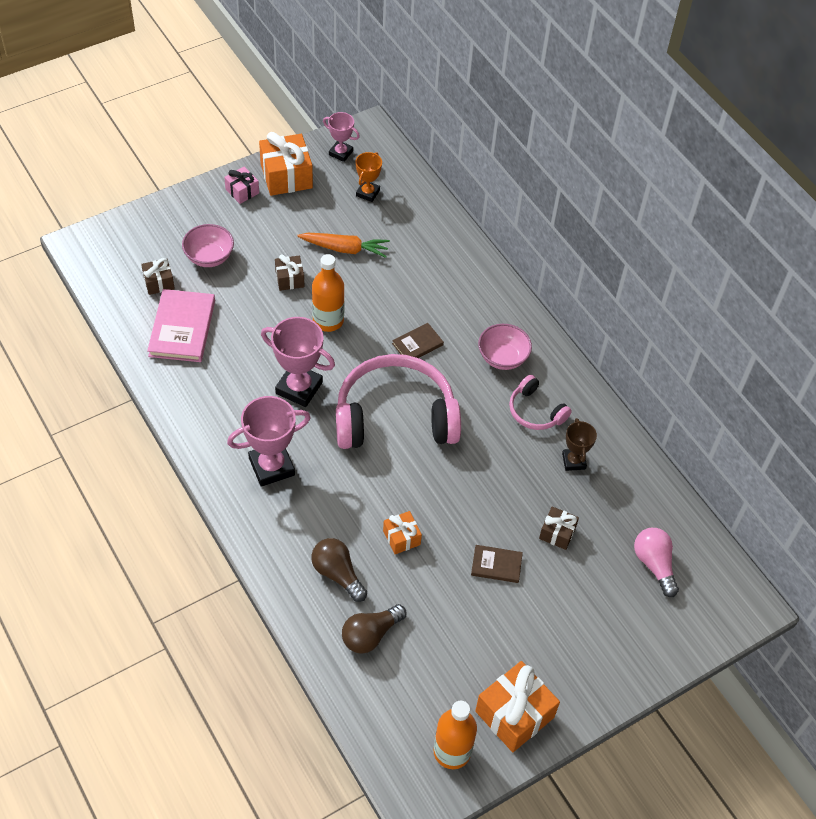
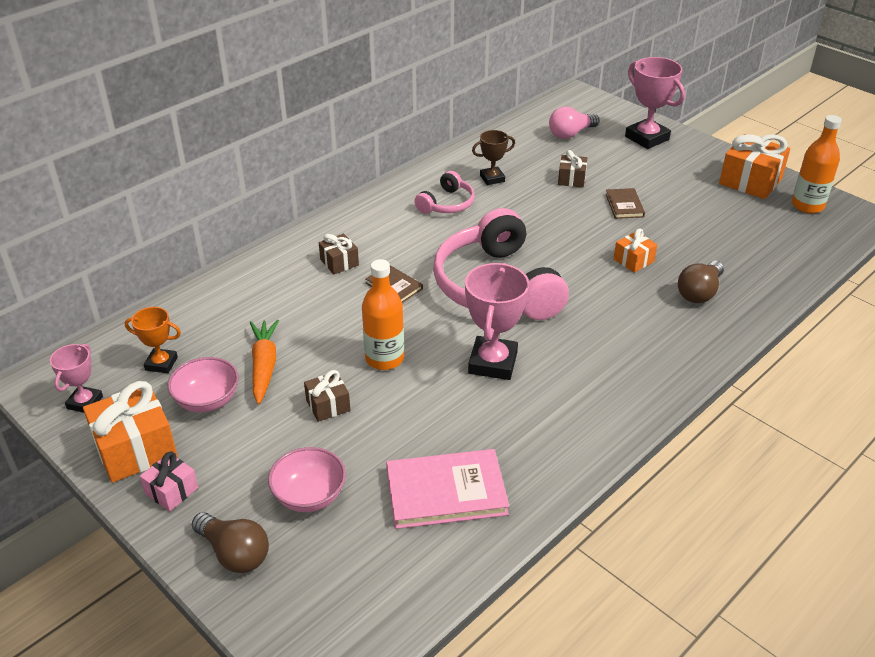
camera: 100 degrees left, 15 degrees down
(159, 282) = (373, 541): brown gift -> brown gift (339, 262)
(271, 466) = (608, 362): pink trophy -> pink trophy (647, 138)
(370, 635) = (744, 262): brown light bulb -> brown light bulb (234, 553)
(502, 357) = (389, 229): pink bowl -> pink bowl (207, 400)

